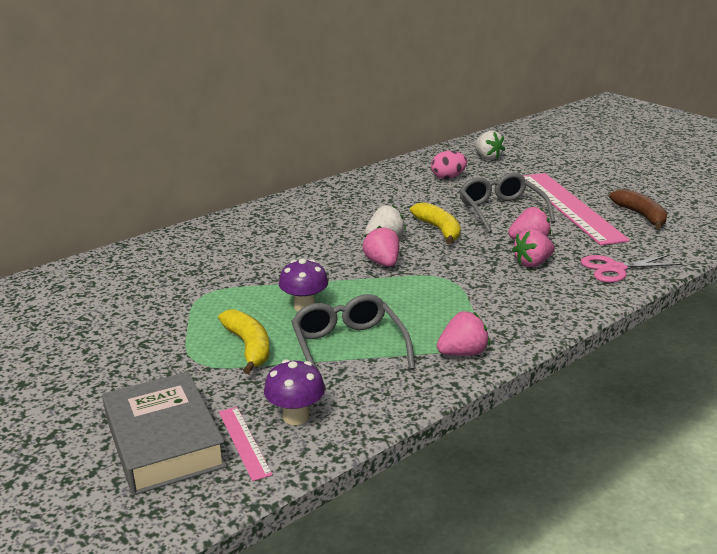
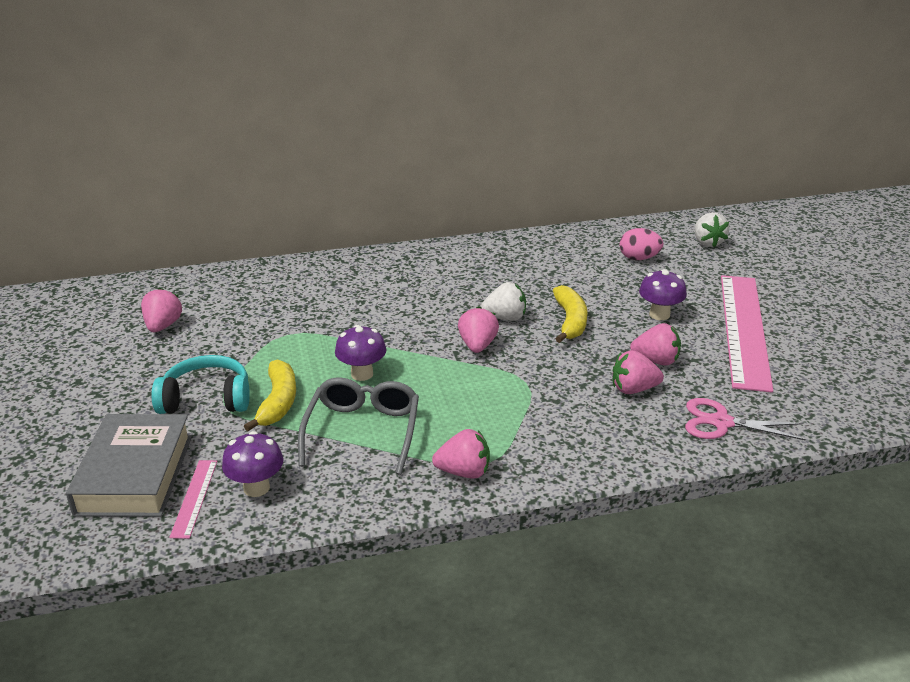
camera: 25 degrees right, 5 degrees up
(70, 316) = (163, 326): none -> pink strawberry
(176, 362) = (206, 399): none -> turquoise headphones
(501, 211) = (659, 315): grey glasses -> purple mushroom
(641, 215) = (821, 362): brown banana -> none

